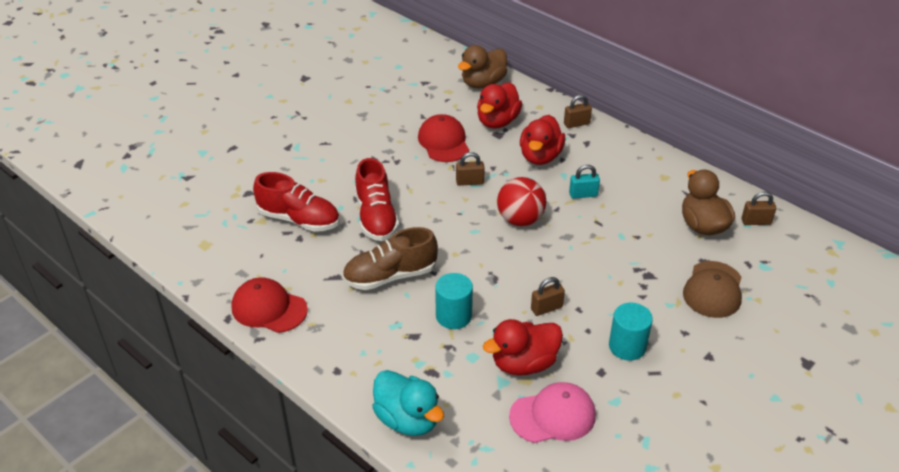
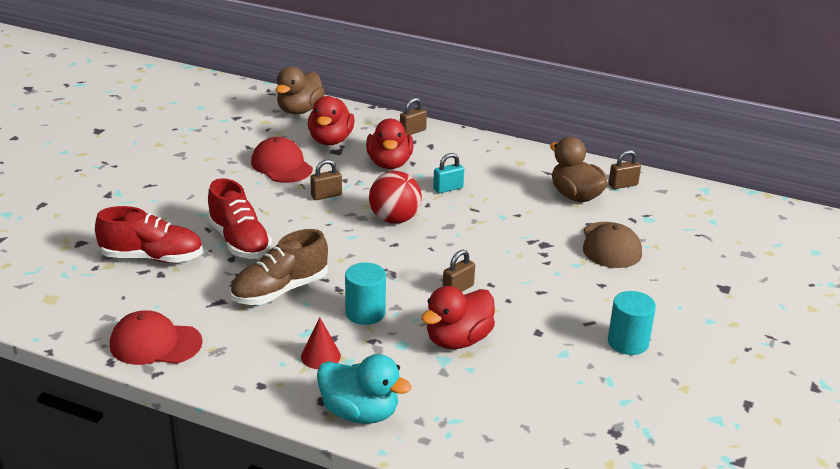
camera: 20 degrees left, 10 degrees down
(397, 353) = (320, 356): none -> red cone
(553, 415) = (509, 378): pink cap -> none
(627, 346) = (553, 306): turquoise cylinder -> turquoise cylinder (628, 342)

